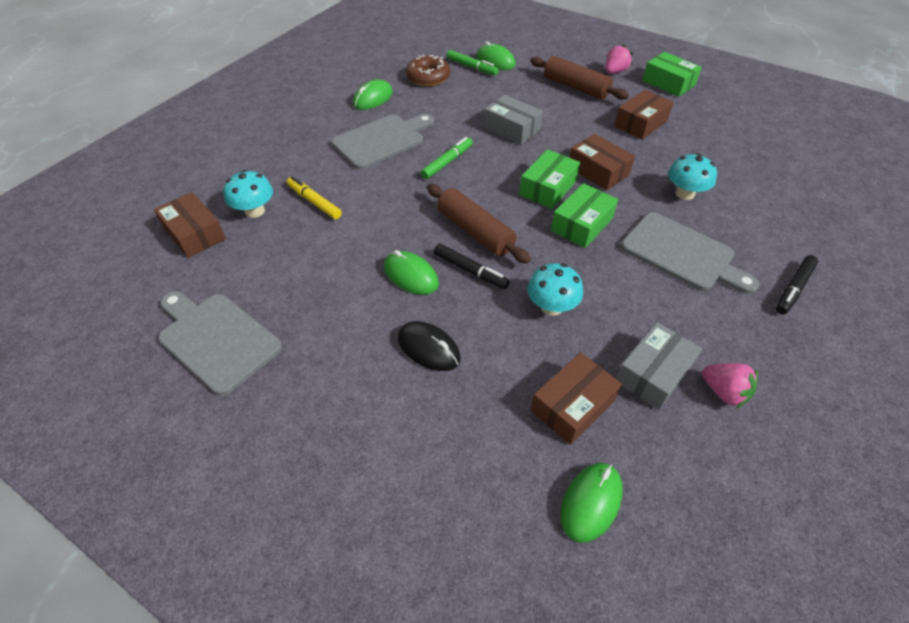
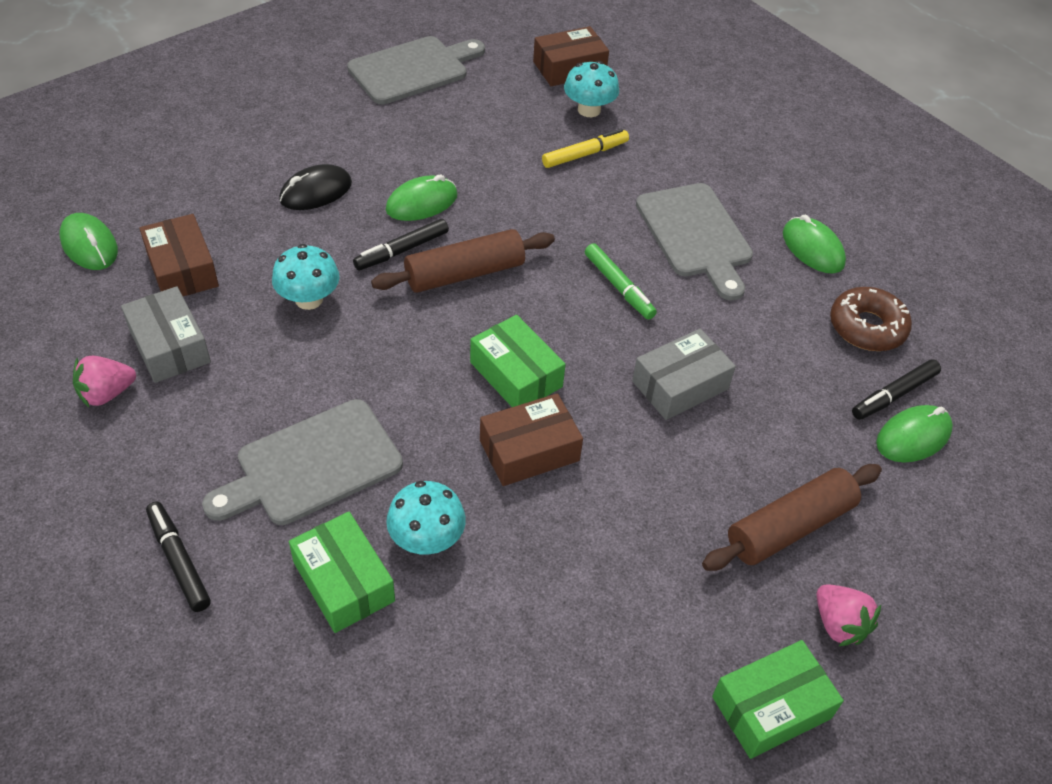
camera: 105 degrees right, 0 degrees up
(472, 67) = (894, 395): green marker -> black marker
(581, 224) = (424, 381): green box -> green box (344, 581)
(640, 123) = (638, 576): brown box -> none

